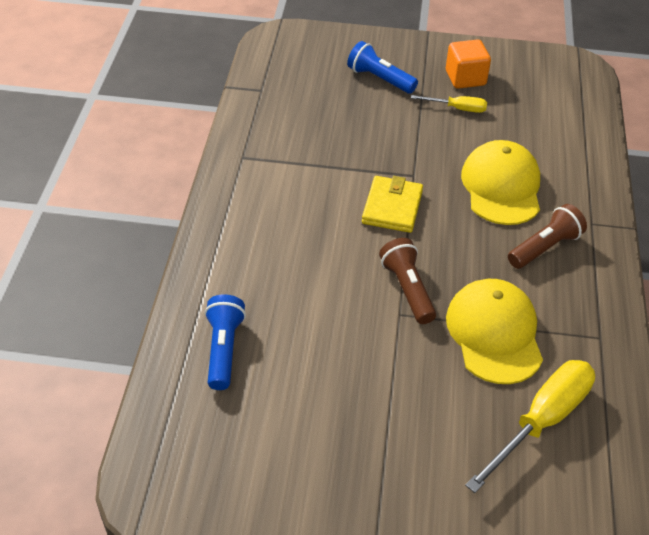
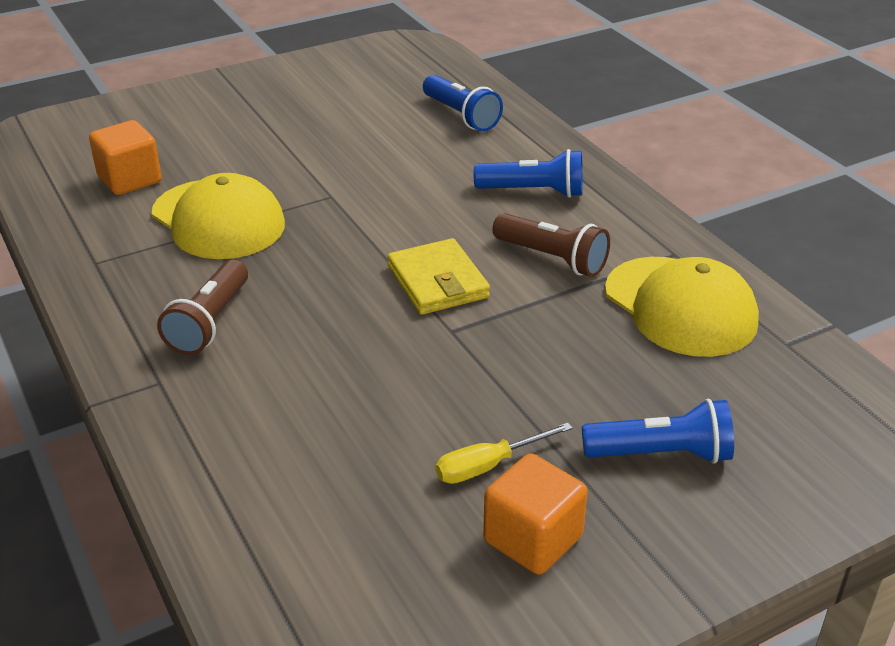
camera: 145 degrees right, 10 degrees down
(263, 242) = (533, 191): none -> blue flashlight
(407, 289) = (341, 217): brown flashlight -> brown flashlight (552, 258)
(501, 187) = (319, 372): yellow cap -> yellow cap (680, 307)
(541, 421) = (130, 180): yellow screwdriver -> orange cube

